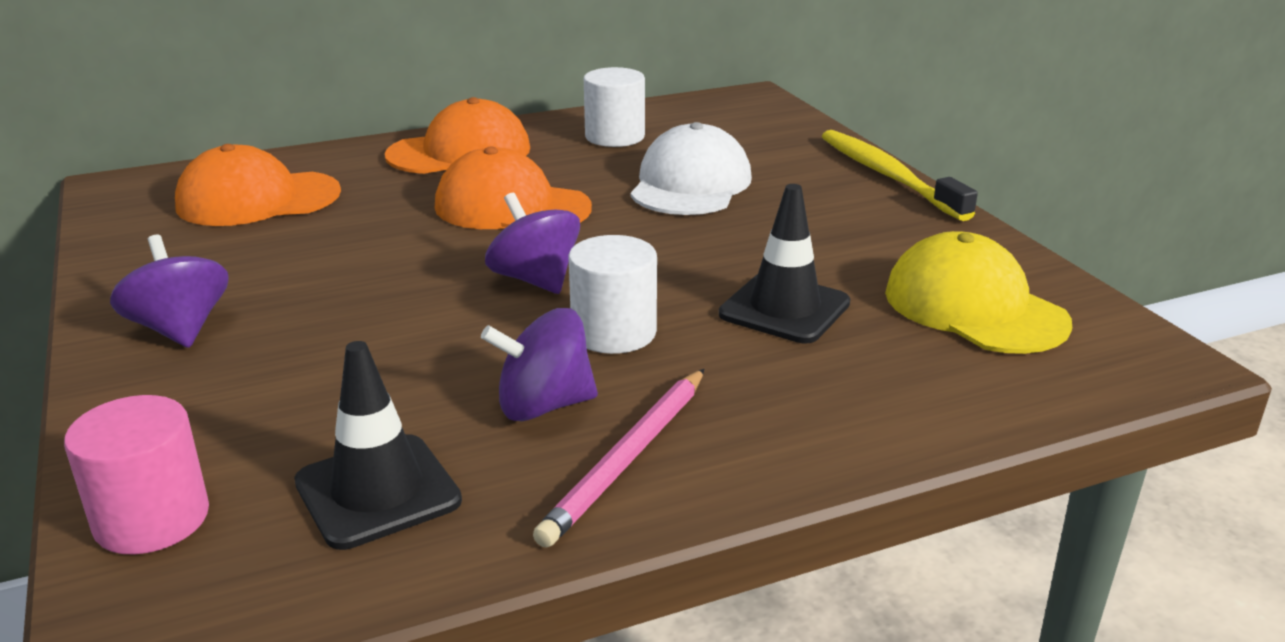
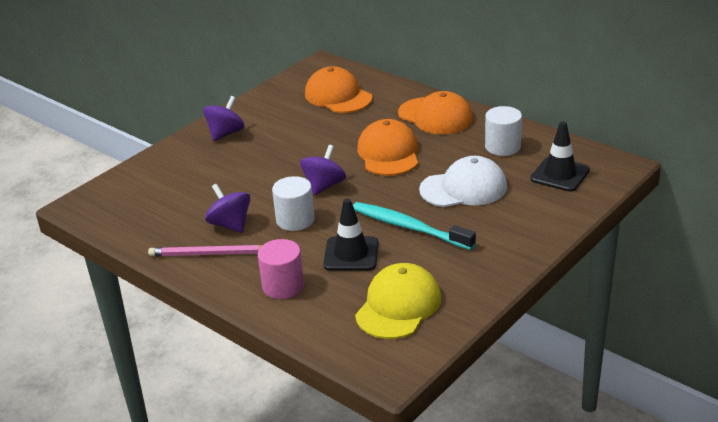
camera: 65 degrees right, 5 degrees up
(152, 519) = (123, 183): pink cylinder -> pink cylinder (283, 286)
(377, 491) = (159, 214): black traffic cone -> black traffic cone (560, 175)
(753, 245) = (409, 227): none -> turquoise toothbrush
(888, 176) = (541, 243): yellow toothbrush -> none

